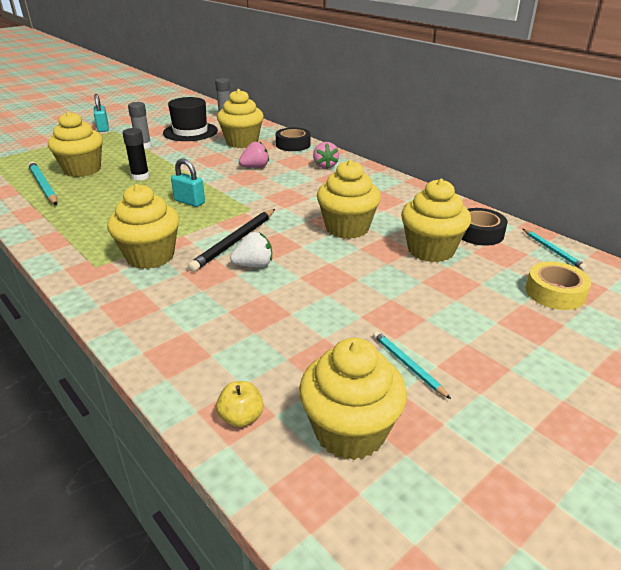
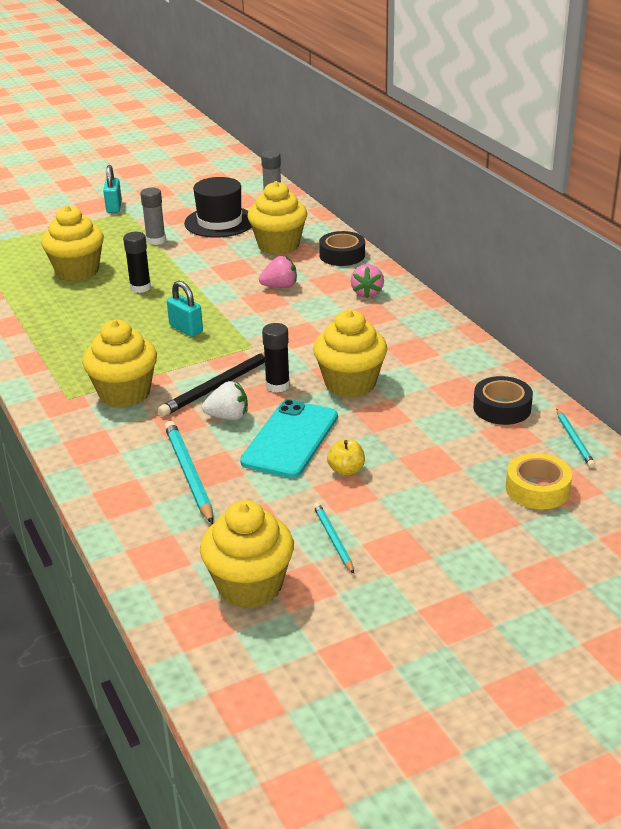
camera: 15 degrees right, 0 degrees up
(44, 186) = (31, 290): turquoise pencil -> turquoise pencil (189, 474)
(241, 417) = (161, 561): yellow apple -> yellow apple (346, 470)
(286, 236) = (277, 385): none -> black glue stick
(319, 277) = (290, 439): none -> turquoise phone
(430, 250) = (430, 422): yellow cupcake -> none

